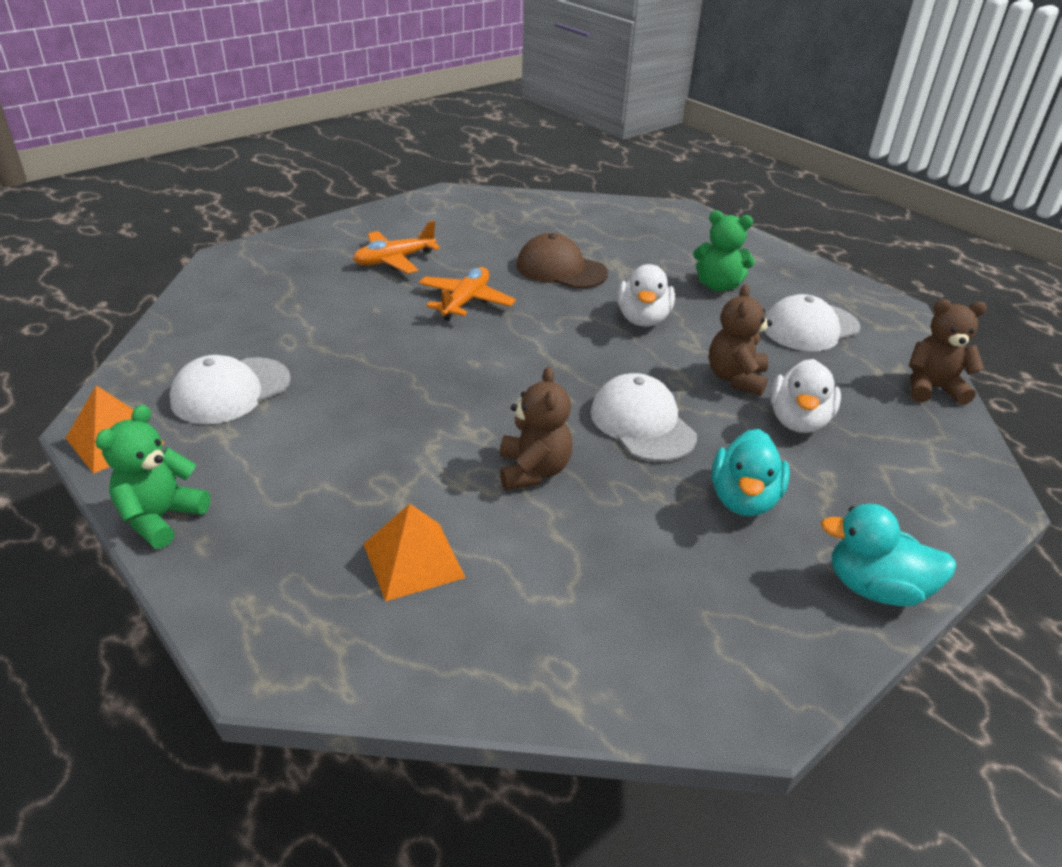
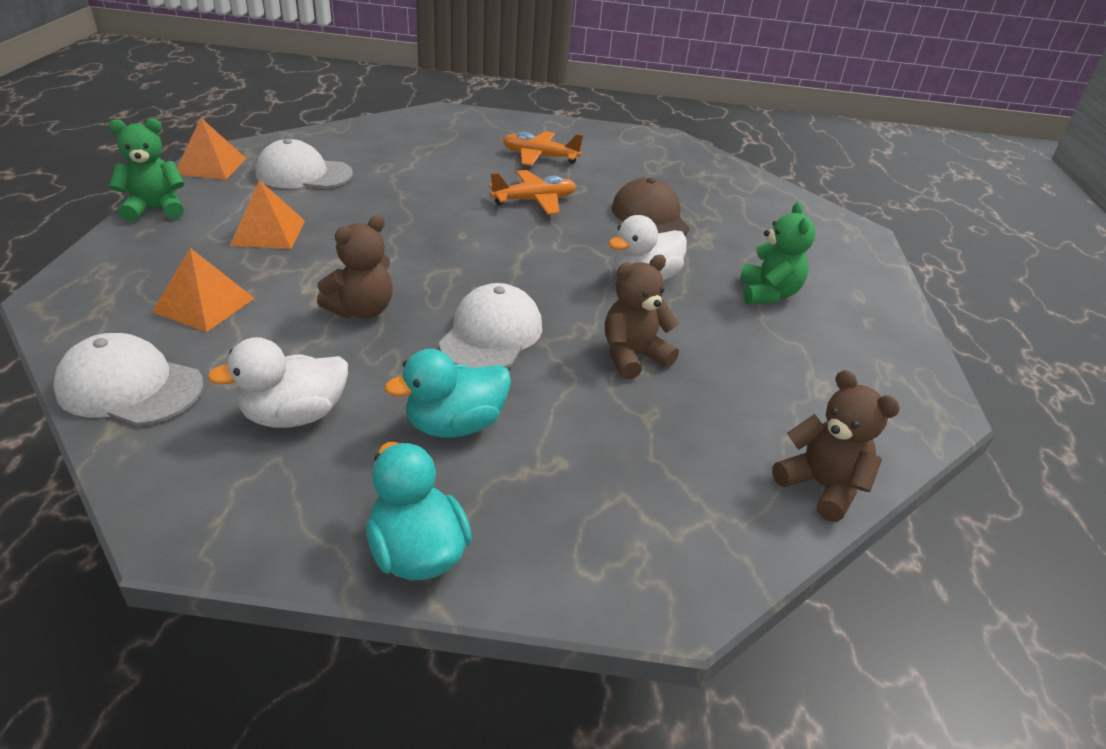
camera: 45 degrees right, 0 degrees up
(323, 464) = (268, 232): none -> orange pyramid
(718, 286) = (768, 294): green teddy bear -> green teddy bear turned 150 degrees counterclockwise
(798, 421) = (620, 415): white duck -> white duck (294, 415)
(810, 327) = (793, 368): white cap -> white cap (130, 387)

